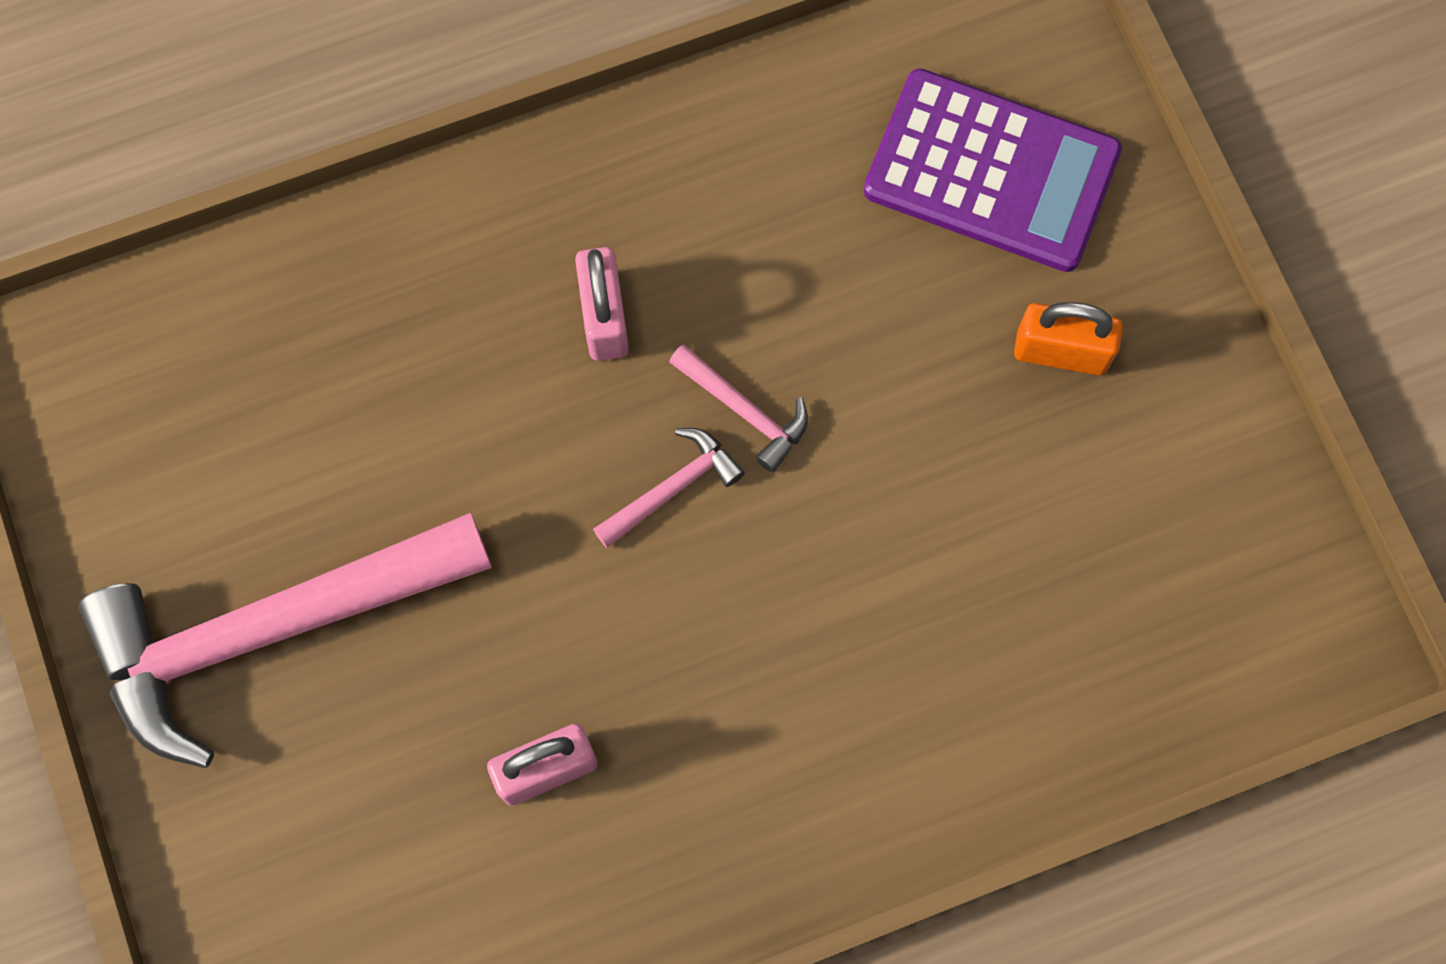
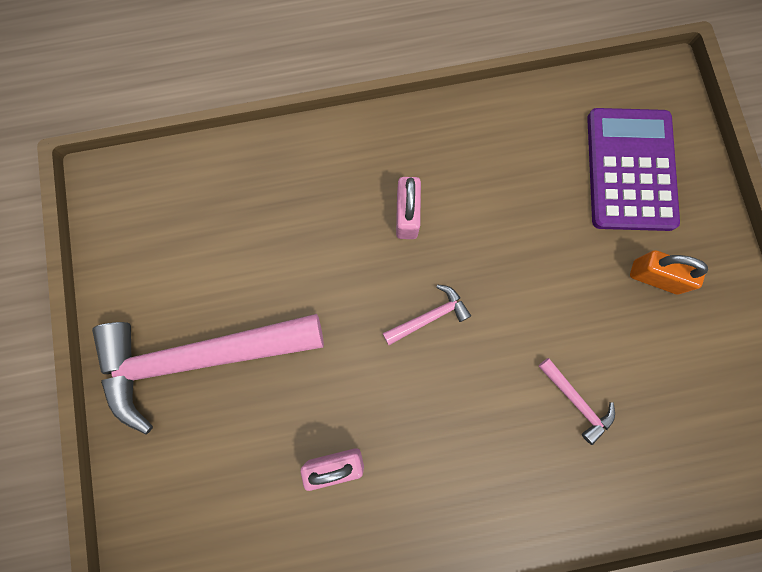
camera: 10 degrees right, 5 degrees up
(744, 411) = (475, 280): pink hammer -> pink hammer (576, 401)
(991, 171) = (630, 170): purple calculator -> purple calculator turned 120 degrees counterclockwise

